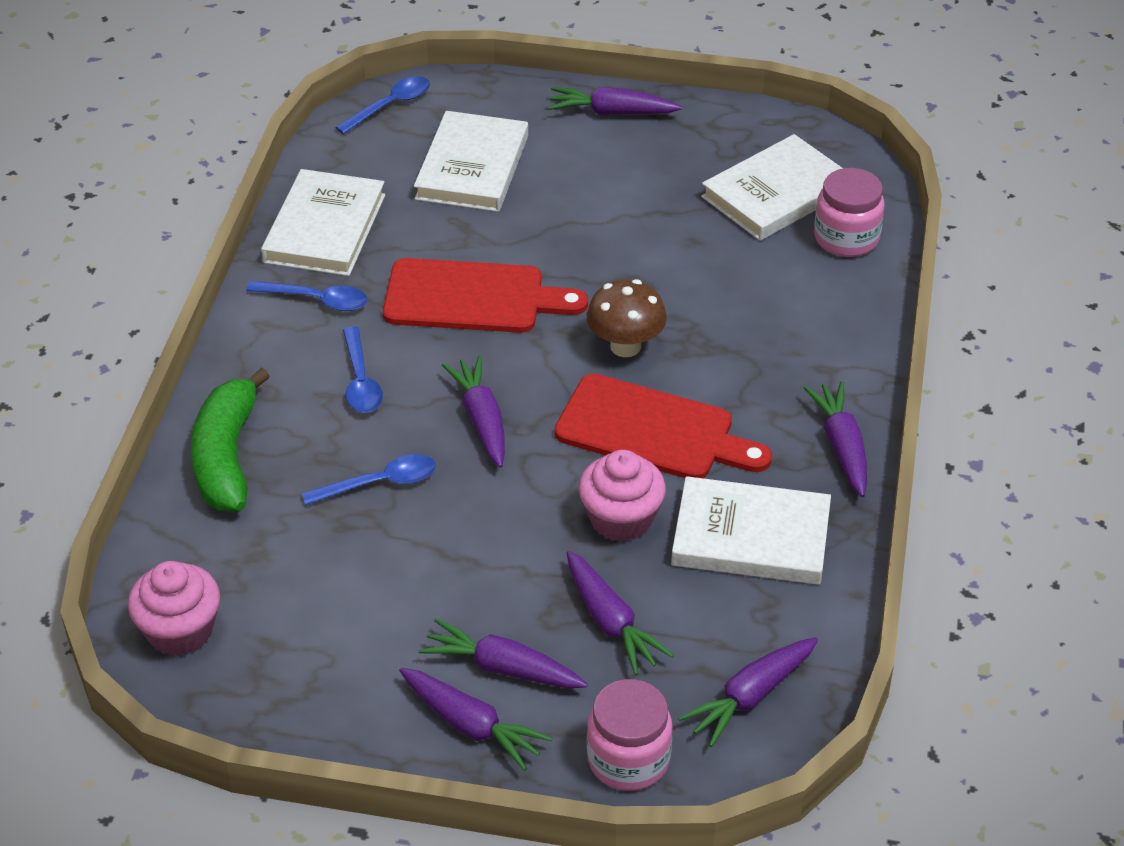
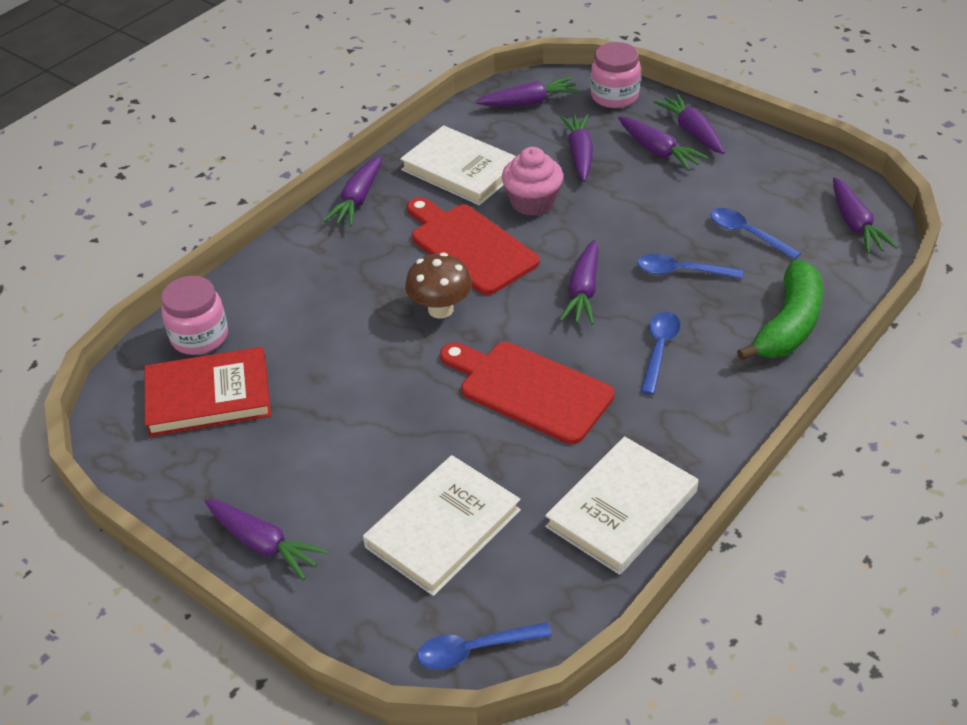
camera: 150 degrees left, 0 degrees up
(180, 631) = (855, 225): pink cupcake -> purple carrot
(316, 300) = (663, 434): blue spoon -> blue spoon (747, 234)
(776, 193) = (208, 396): white book -> red book

